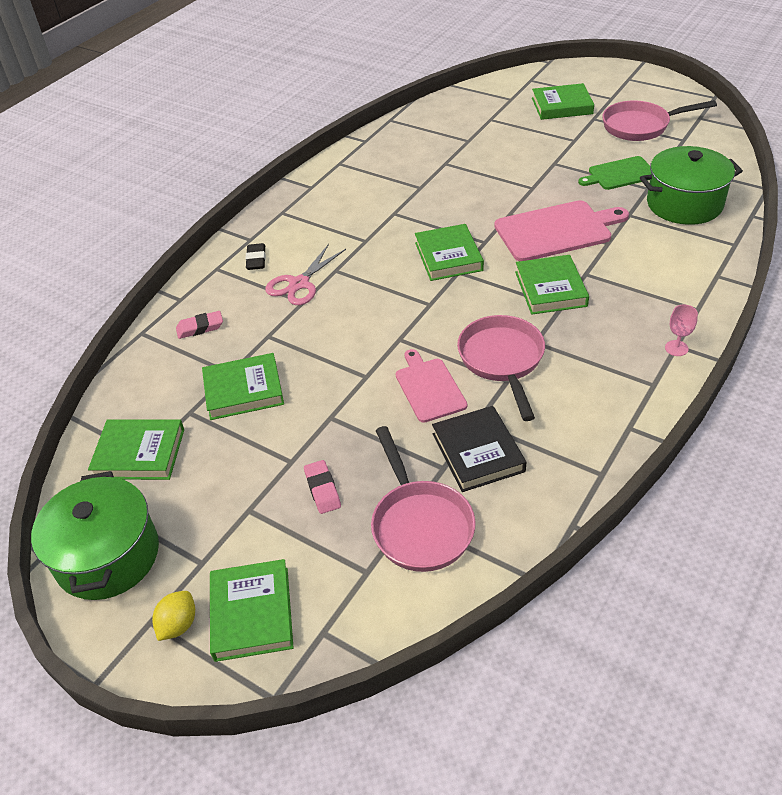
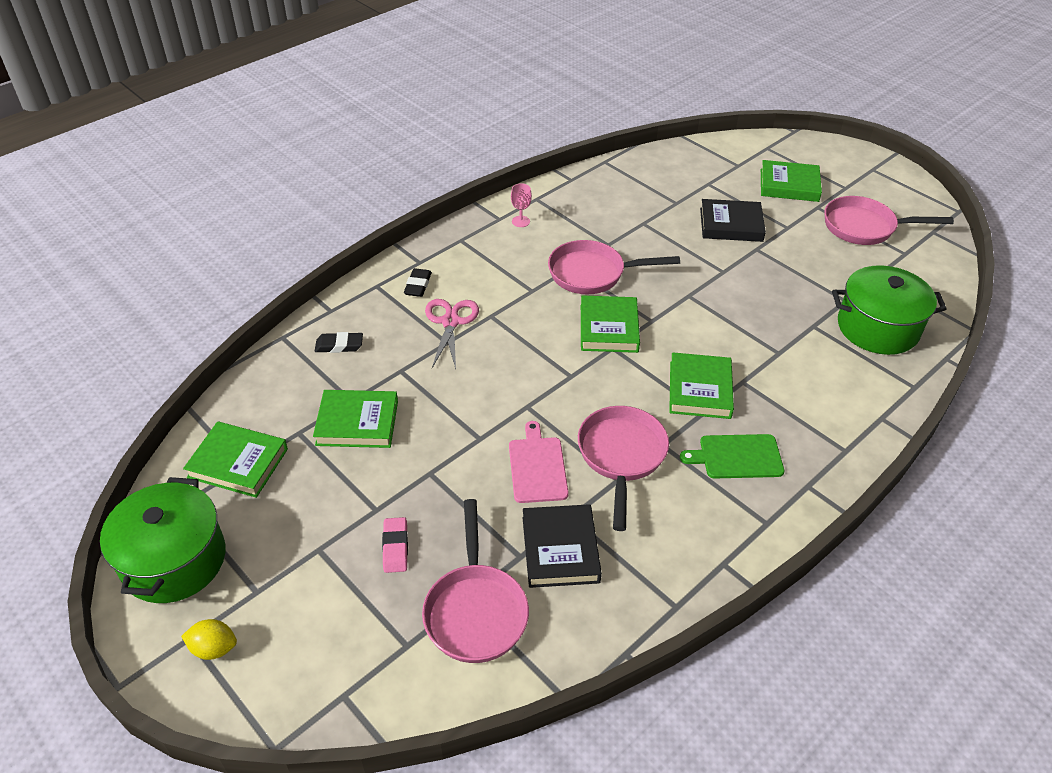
camera: 10 degrees right, 0 degrees up
(178, 624) = (214, 648): yellow lemon -> yellow lemon turned 60 degrees clockwise
(200, 328) = (339, 345): pink eraser -> black eraser
(252, 613) = (284, 657): green book -> none
(299, 284) = (450, 322): pink scissors -> pink scissors turned 135 degrees clockwise
(415, 214) = (592, 273): none -> pink pan
(524, 148) = (731, 225): none -> black book
(556, 230) = (730, 326): pink cutting board -> none
(620, 174) = (821, 277): green cutting board -> green cutting board (737, 457)
(676, 348) = (806, 489): pink goblet -> pink goblet (520, 221)

